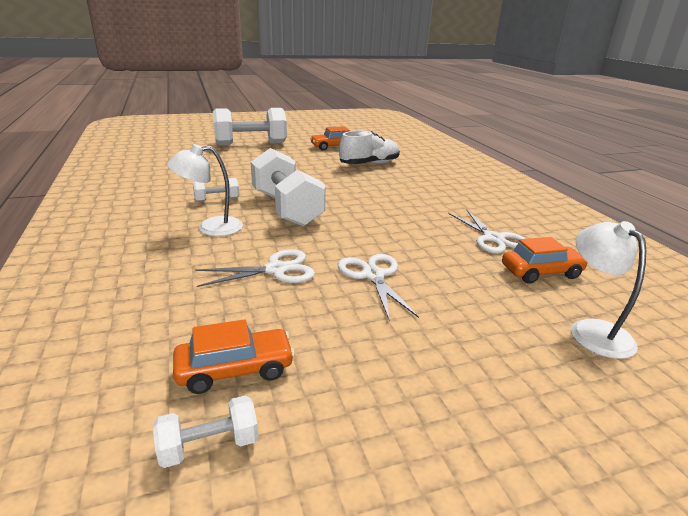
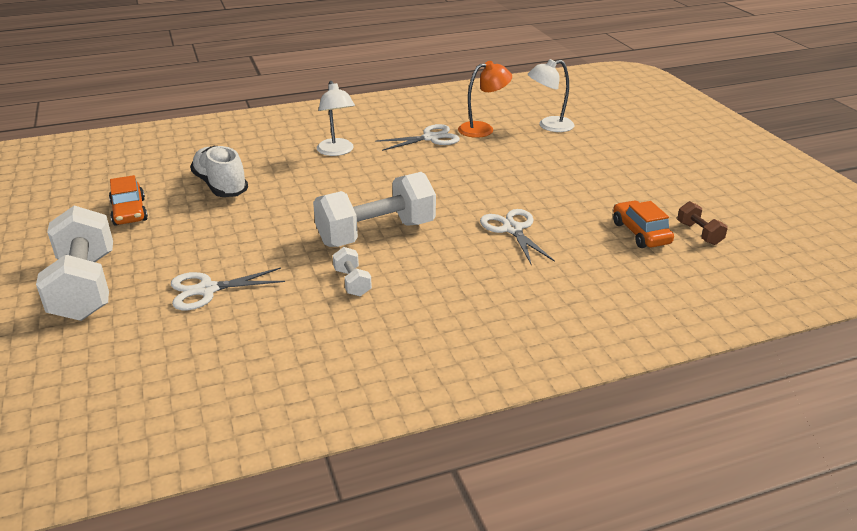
camera: 90 degrees left, 5 degrees up
(209, 446) = (699, 233): white dumbbell -> brown dumbbell
(210, 228) = (435, 274): white lamp -> white lamp (337, 151)
(373, 276) = (508, 188): white scissors -> white scissors (207, 290)
(541, 272) = (483, 129): orange car -> orange lamp

